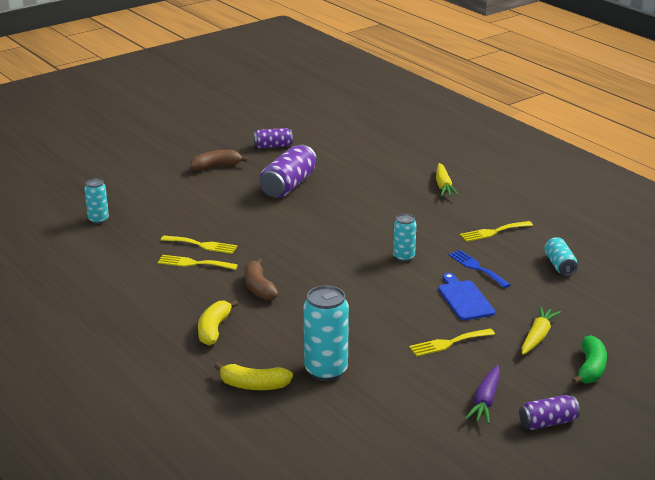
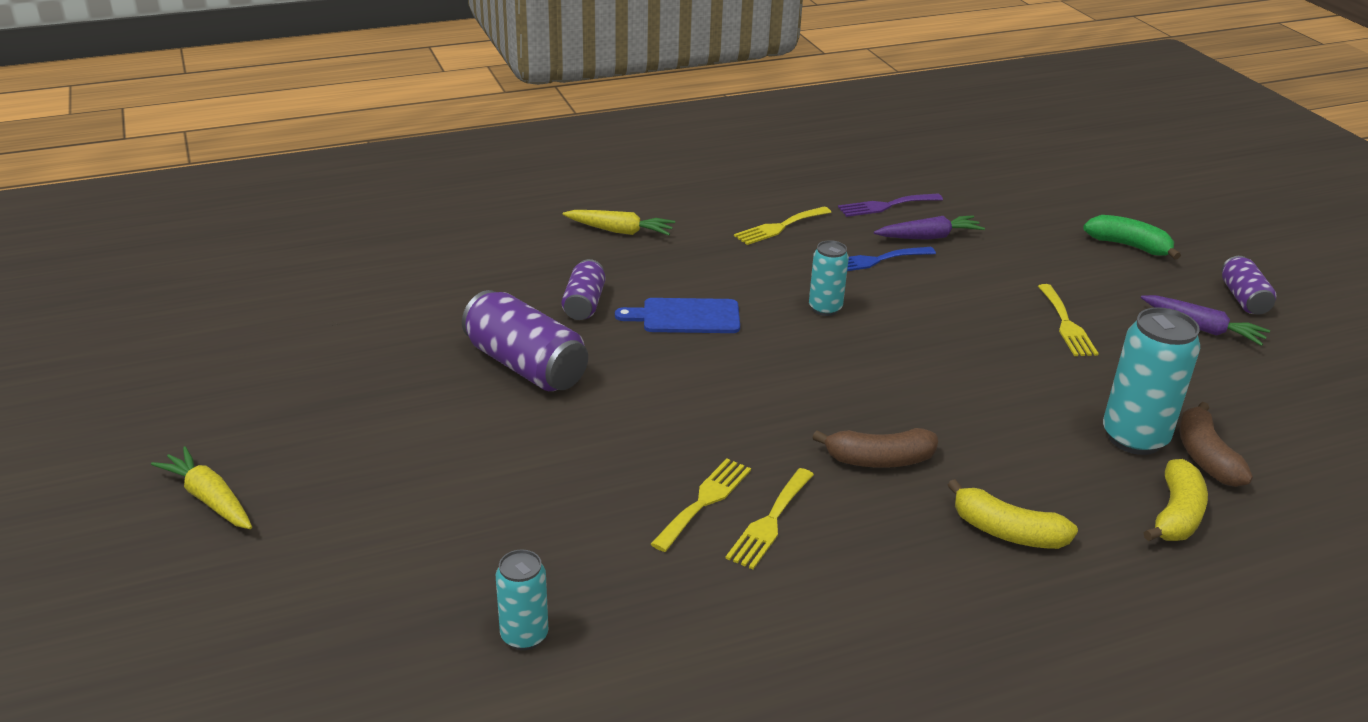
camera: 75 degrees left, 5 degrees up
(216, 167) = (386, 434): brown banana -> brown banana (1205, 457)
(273, 146) = (350, 354): purple can -> purple can (584, 304)
(464, 299) = (955, 288): blue cutting board -> blue cutting board (685, 316)
(493, 232) = (779, 227): yellow fork -> yellow fork turned 60 degrees clockwise
(527, 285) = (929, 237): none -> purple carrot
(537, 336) = (1056, 260): yellow carrot -> yellow carrot (209, 499)
(559, 265) = (885, 206): turquoise can -> purple fork

